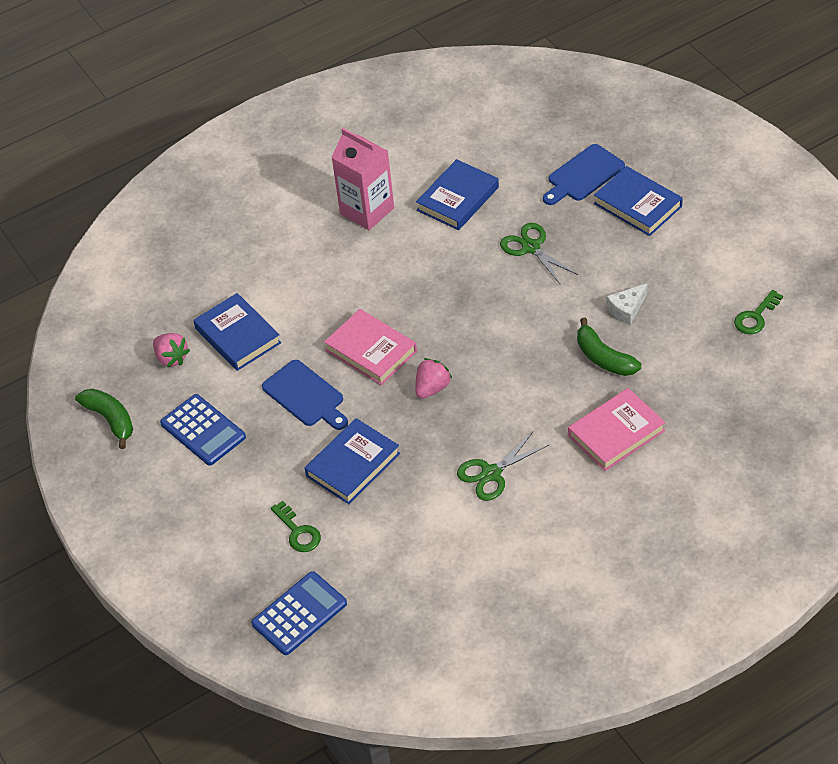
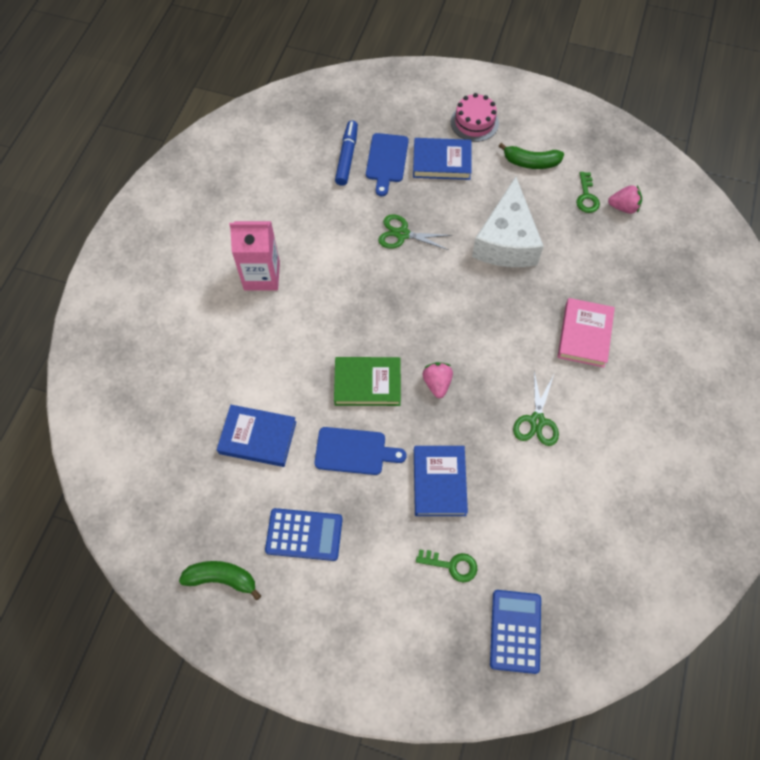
camera: 45 degrees left, 15 degrees up
(171, 358) = (223, 491): pink strawberry -> pink strawberry (623, 207)
(371, 351) = (367, 383): pink book -> green book
(458, 199) = (318, 228): blue book -> none
(548, 151) = (347, 157): none -> blue marker
(604, 358) = (525, 285): green banana -> green banana (531, 162)
(626, 309) = (506, 241): white cheese -> white cheese, size x2.41
(711, 187) = (474, 122): none -> pink cake

